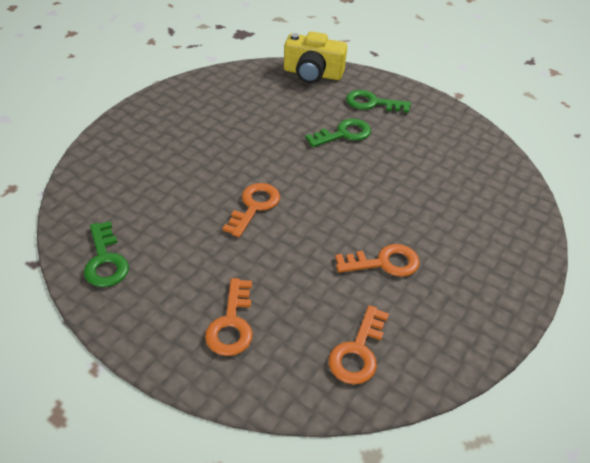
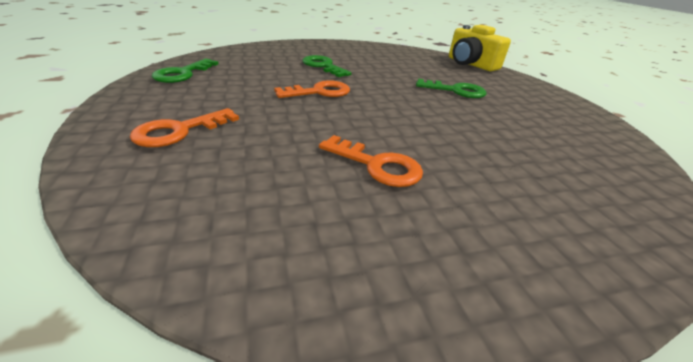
camera: 40 degrees right, 10 degrees down
(358, 351) = (232, 209): orange key -> none
(372, 103) = (507, 87): green key -> green key (323, 66)

